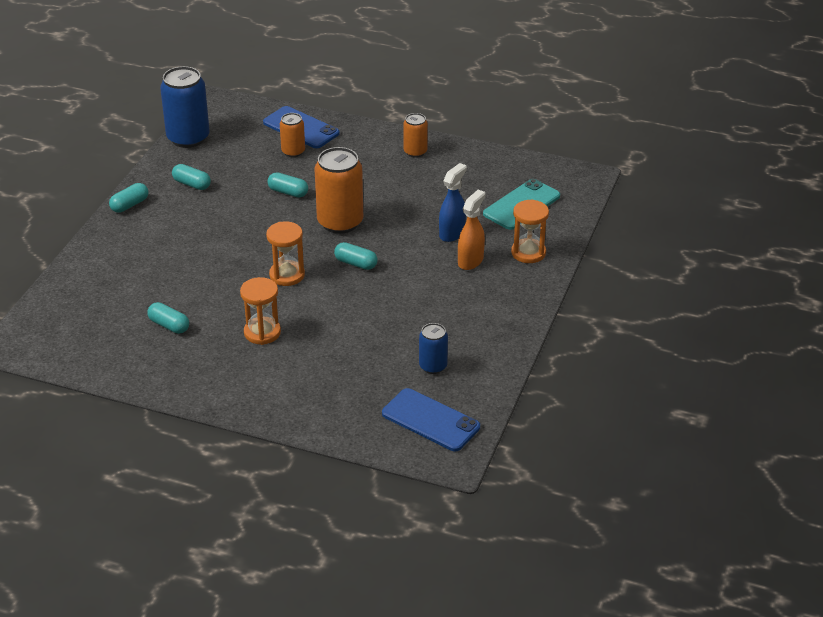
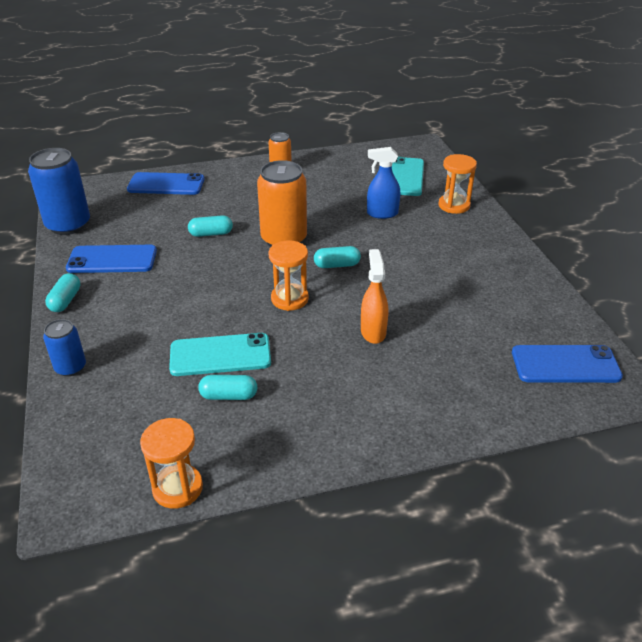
camera: 35 degrees left, 0 degrees up
(192, 184) = (112, 260): turquoise capsule -> blue phone
(192, 295) = (220, 355): none -> turquoise phone
(262, 332) = (328, 359): orange hourglass -> orange hourglass (177, 488)
(293, 152) = (179, 203): orange can -> none
(433, 366) = (504, 318): blue can -> blue can (70, 367)
(452, 233) = (382, 213): blue spray bottle -> blue spray bottle turned 90 degrees counterclockwise
(470, 261) = (422, 227): orange spray bottle -> orange spray bottle (373, 332)

